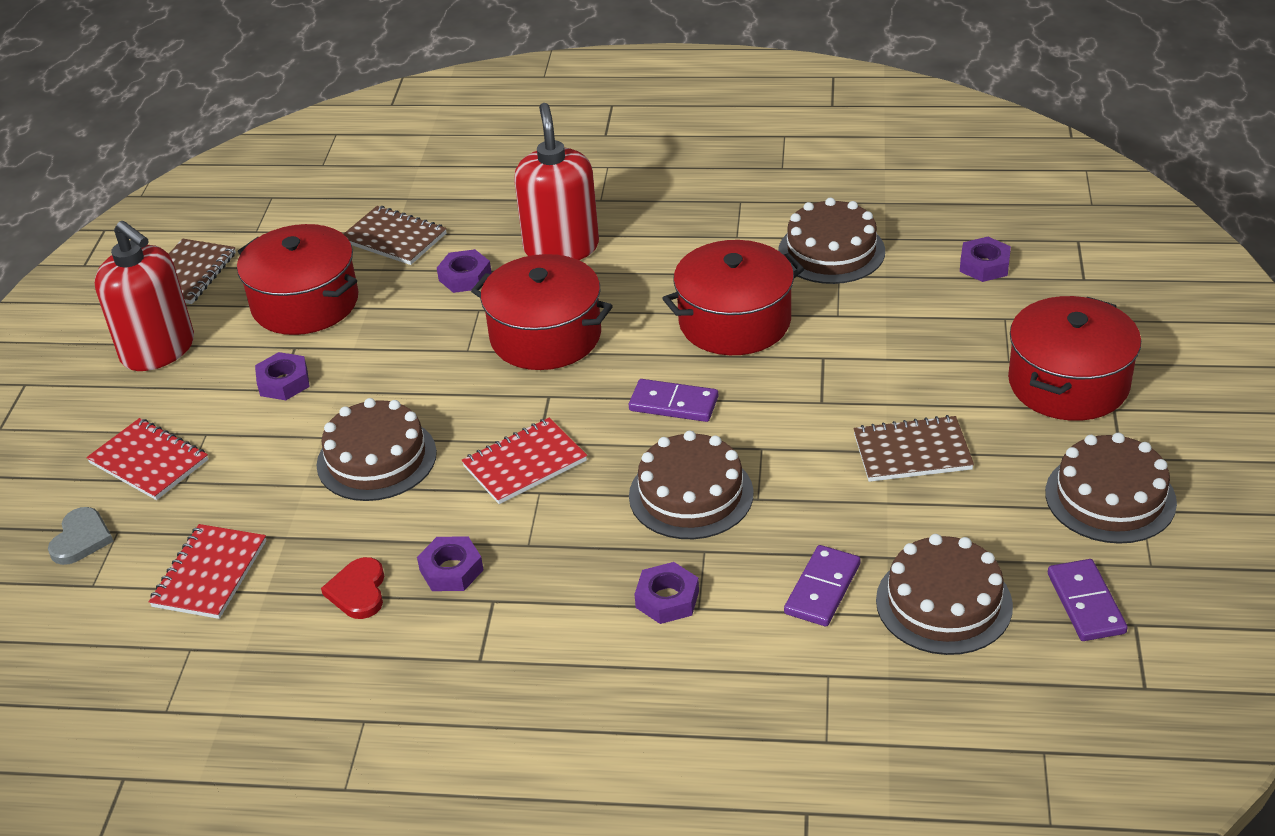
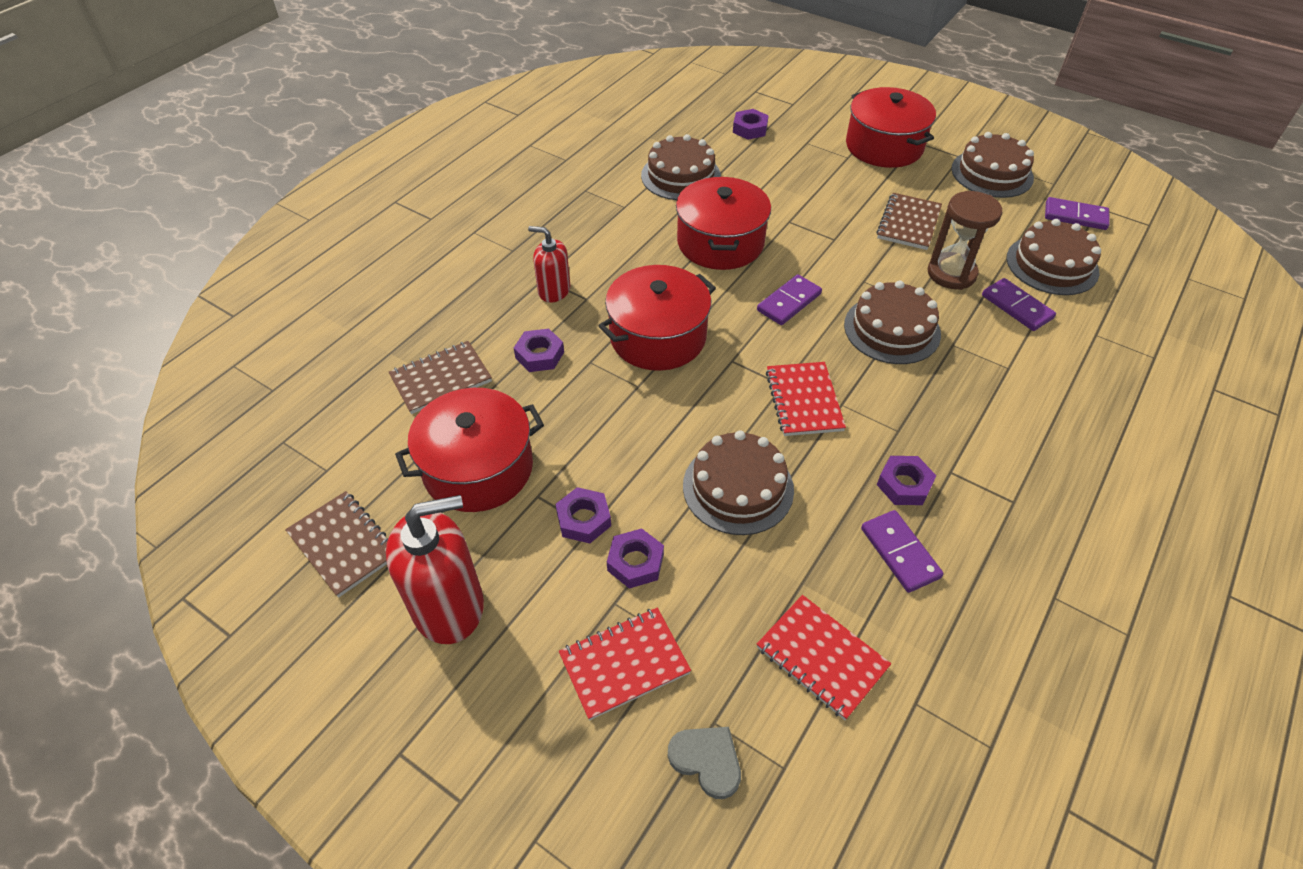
camera: 65 degrees left, 10 degrees up
(358, 591) = (899, 553): red heart -> purple domino
(561, 248) = (554, 290): red soap dispenser -> red soap dispenser, size x0.58
(667, 599) = (993, 379): purple nut -> purple nut (635, 562)
(840, 515) = (951, 273): none -> brown hourglass

